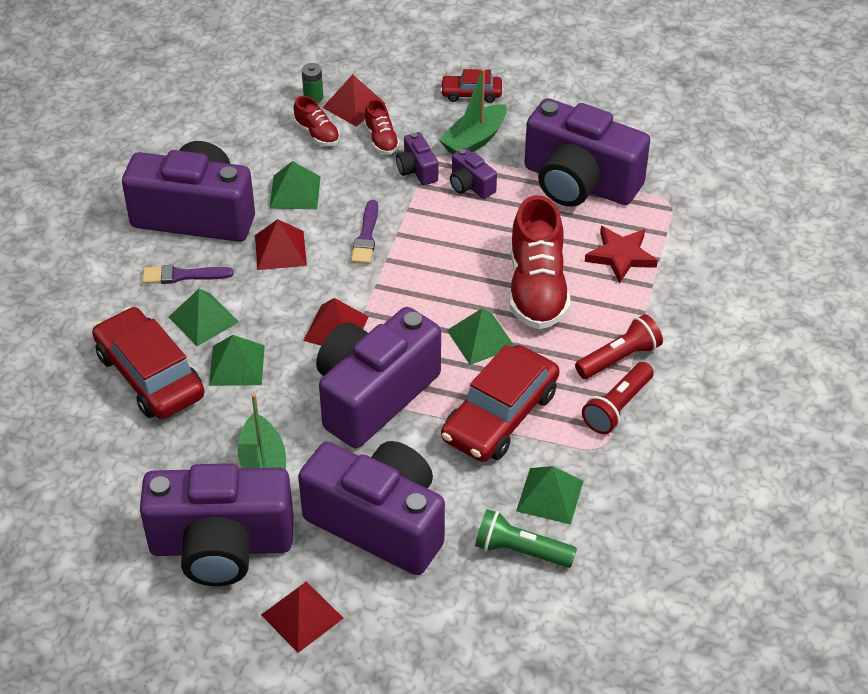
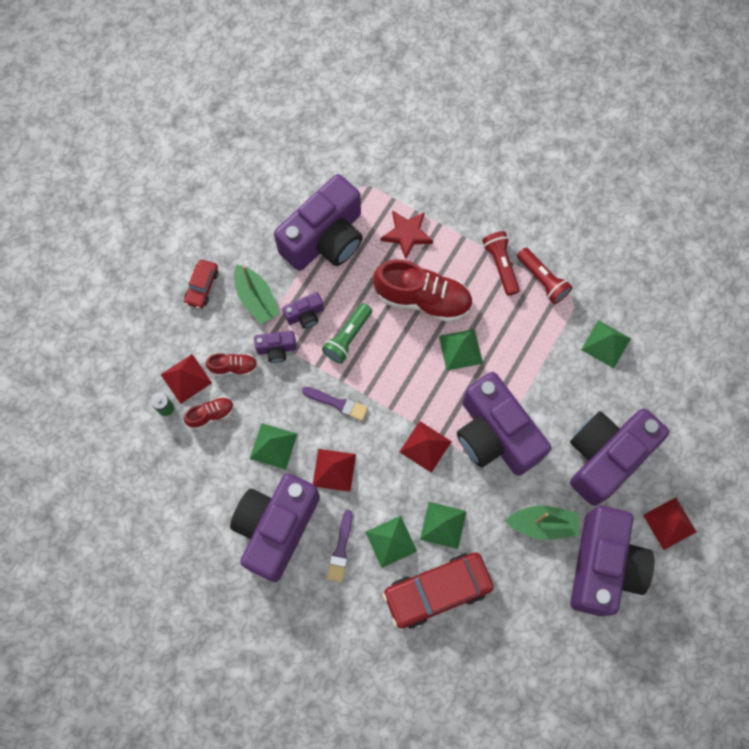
camera: 75 degrees left, 25 degrees up
(500, 415) = (532, 356): red car -> none
(520, 551) = (645, 374): green flashlight -> green flashlight (348, 337)

